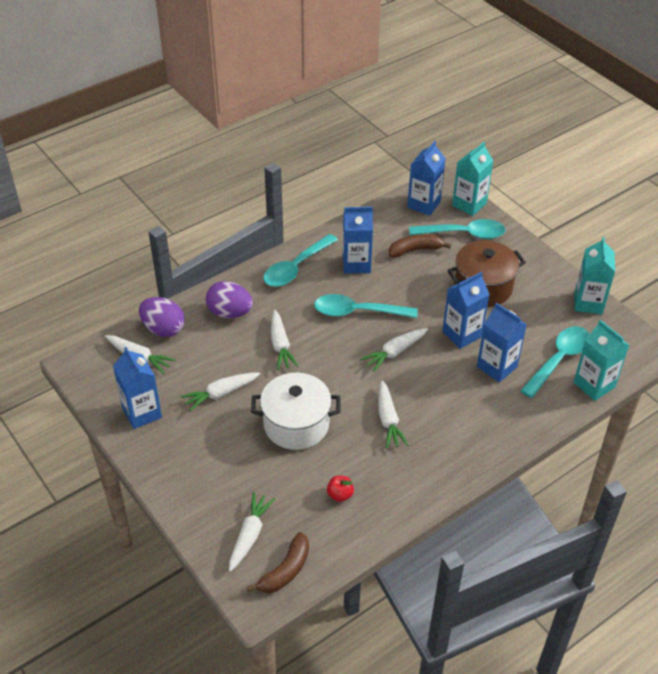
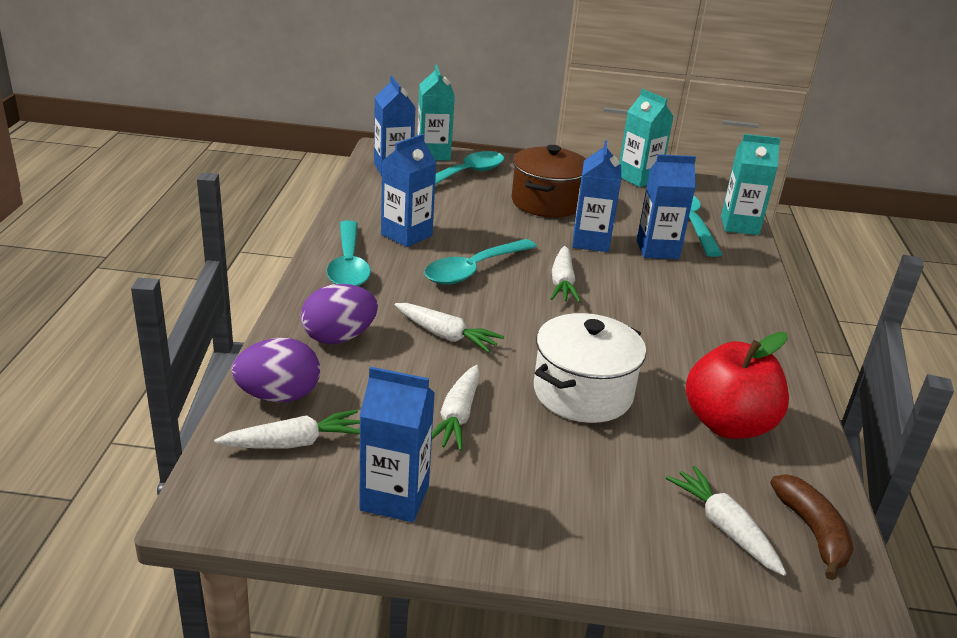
camera: 50 degrees left, 15 degrees down
(340, 495) = (728, 424): red apple -> red apple, size x2.45
(388, 420) = (652, 336): white carrot -> none
(415, 250) = (443, 202): brown banana -> none

